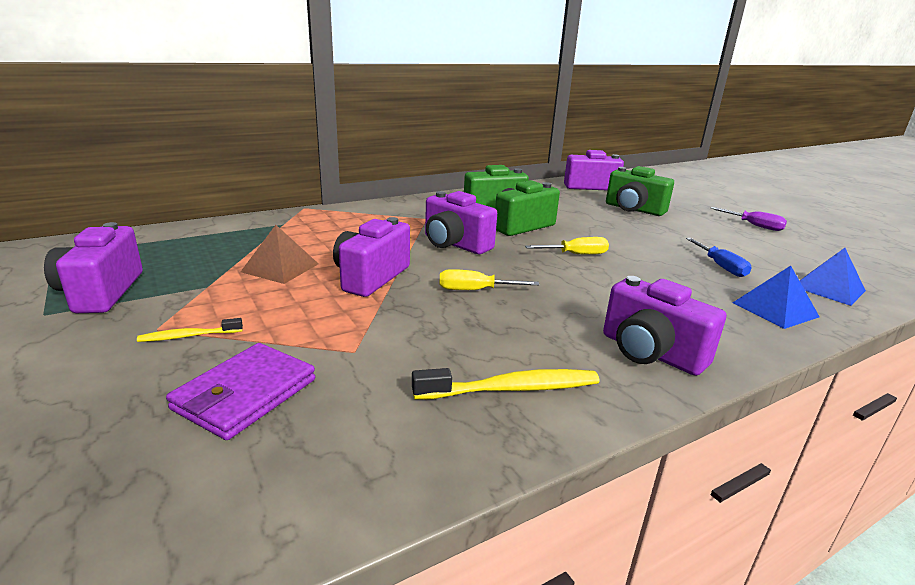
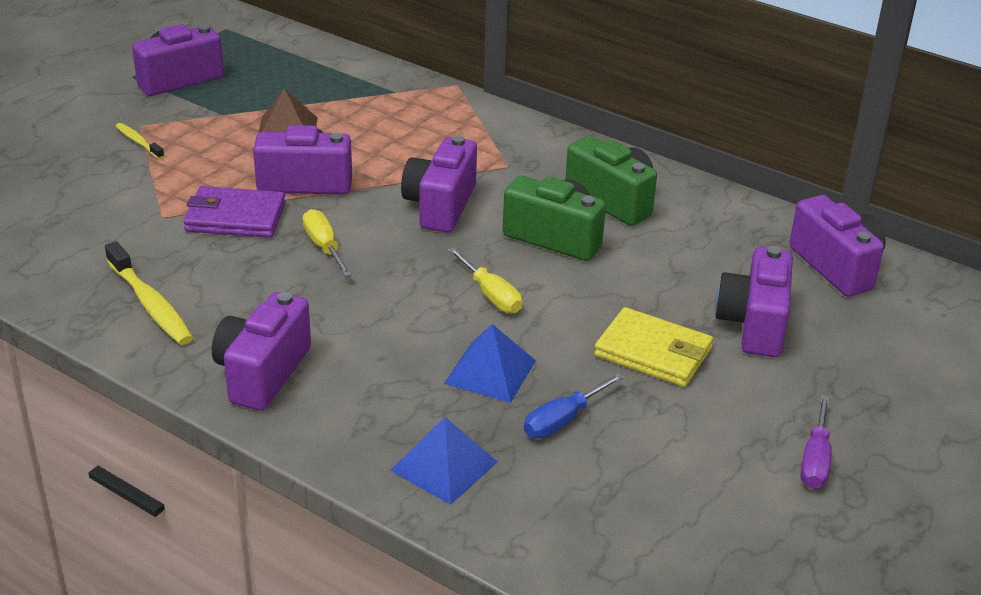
camera: 65 degrees right, 10 degrees up
(245, 394) = (79, 194): purple wallet -> purple wallet (235, 217)
(633, 209) = (754, 324): green camera -> purple camera
(654, 232) = (653, 352): none -> yellow wallet
(828, 288) = (567, 524): blue pyramid -> blue pyramid (490, 372)

